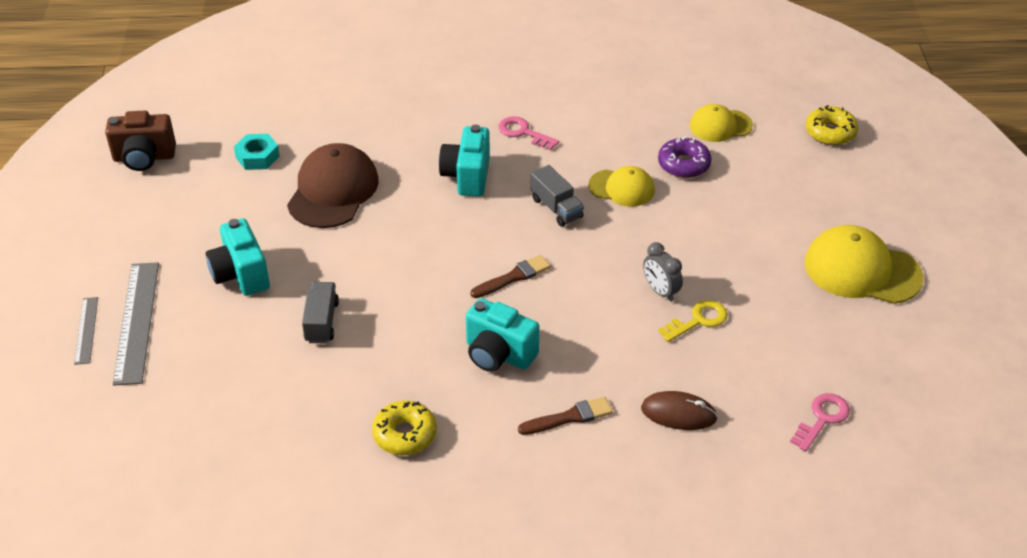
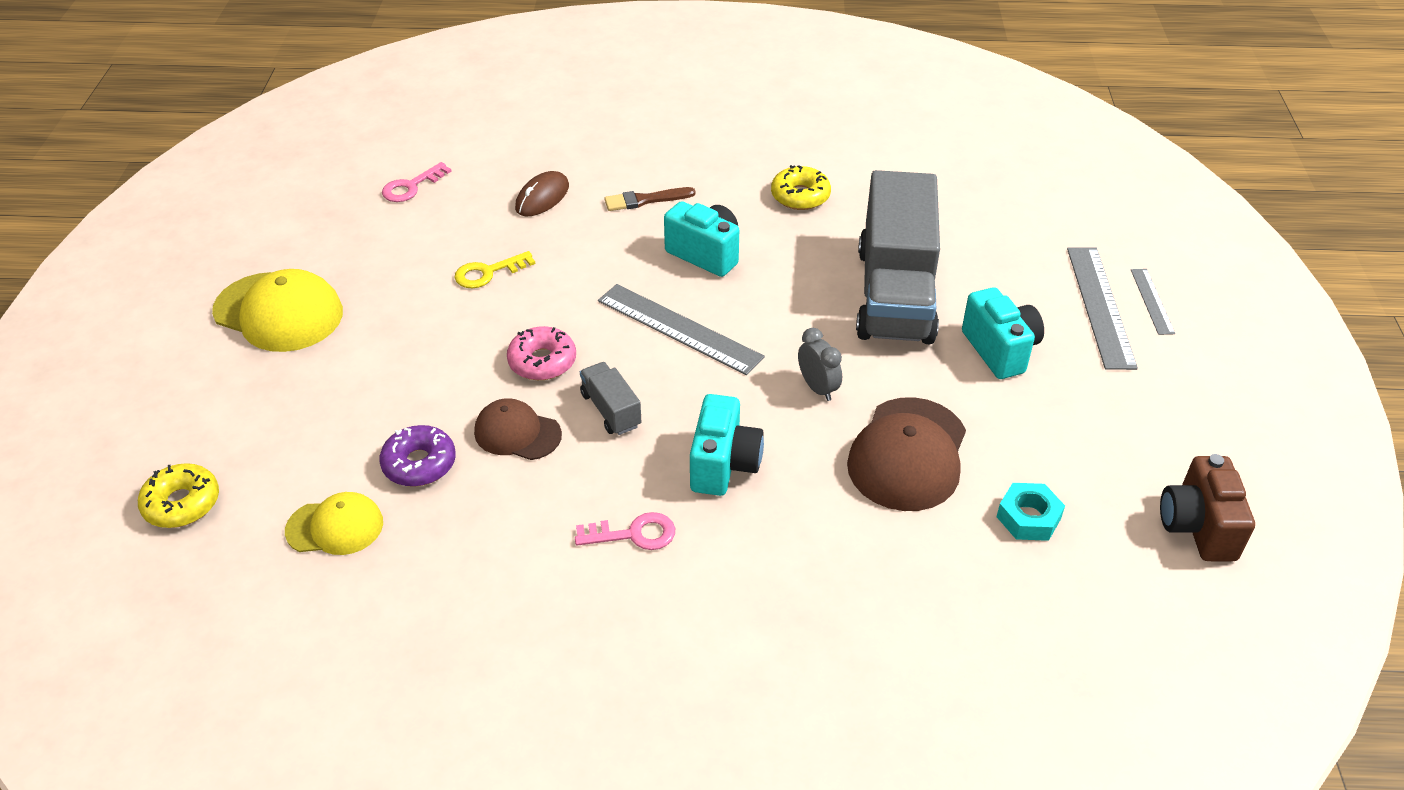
camera: 175 degrees left, 0 degrees up
(144, 158) = (1197, 527): brown camera -> brown camera turned 90 degrees counterclockwise
(321, 322) = (895, 294): grey truck -> grey truck, size x2.39
(513, 277) = (679, 328): brown brush -> grey ruler
(523, 133) = (633, 534): pink key -> pink key turned 45 degrees counterclockwise
(621, 242) = (542, 361): none -> pink donut
(622, 188) = (517, 433): yellow cap -> brown cap
(660, 291) = (517, 303): grey clock -> grey clock (818, 388)
(678, 413) = (542, 197): brown mouse -> brown mouse turned 75 degrees counterclockwise

